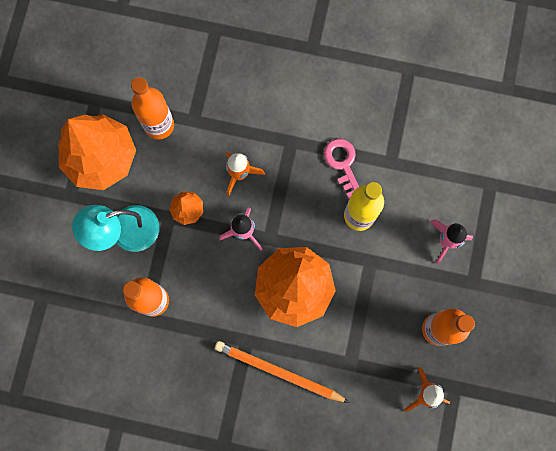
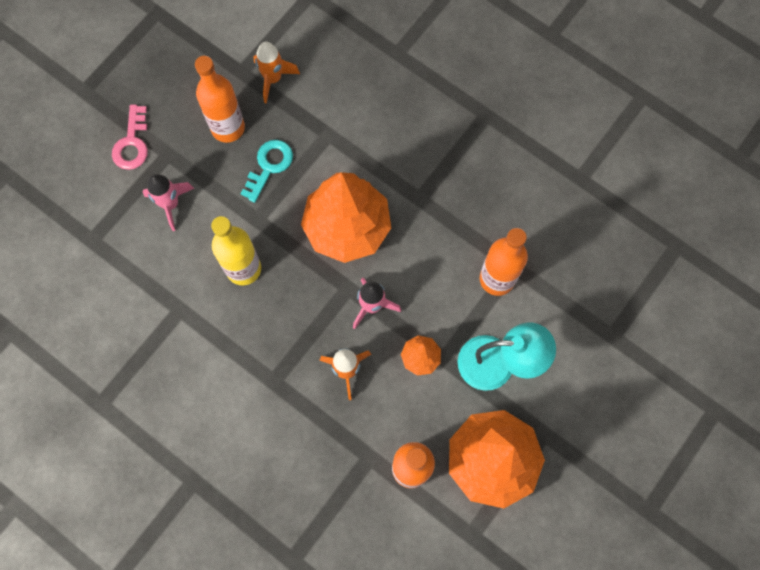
camera: 155 degrees left, 5 degrees down
(278, 372) = (401, 156): orange pencil -> none
(342, 163) = (231, 331): pink key -> pink key (132, 143)
(384, 311) = (269, 166): none -> turquoise key

